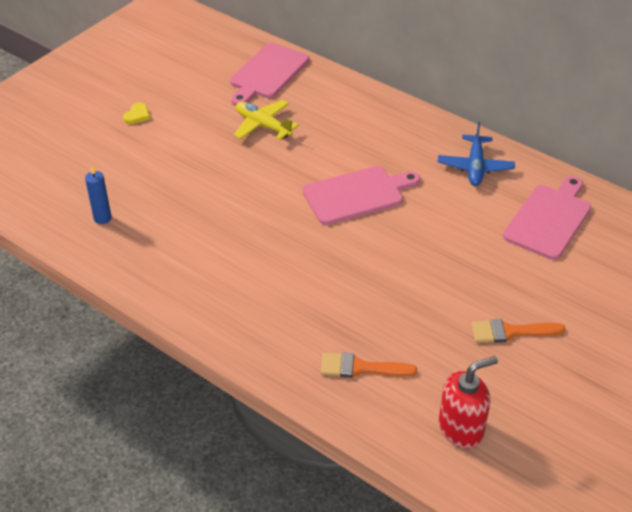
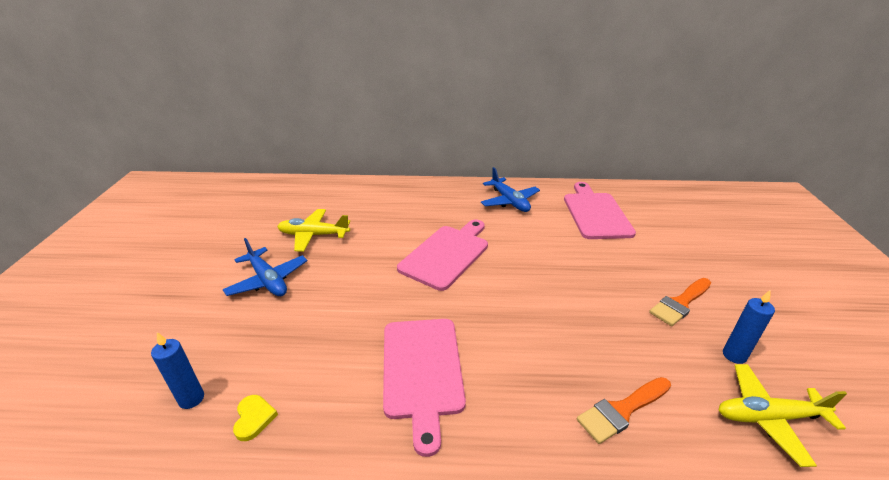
camera: 35 degrees left, 10 degrees down
(137, 115) = (171, 273): yellow heart -> yellow heart (254, 418)
(200, 153) = (268, 280): none -> blue plane
(267, 73) = (285, 198): pink cutting board -> pink cutting board (422, 371)
(461, 429) = (768, 417): red soap dispenser -> yellow plane
(497, 386) = (734, 355): none -> blue candle

